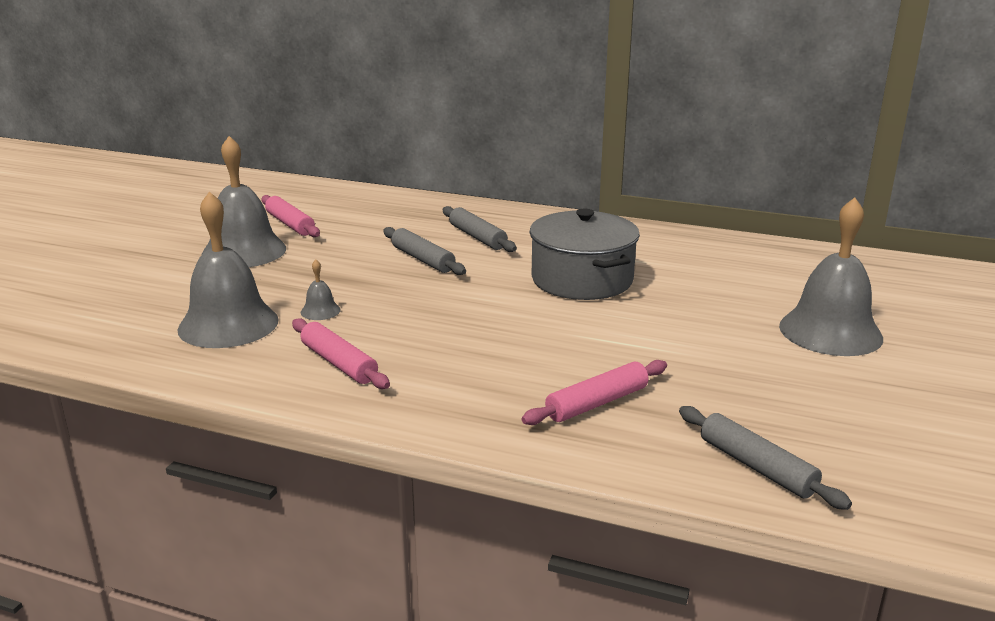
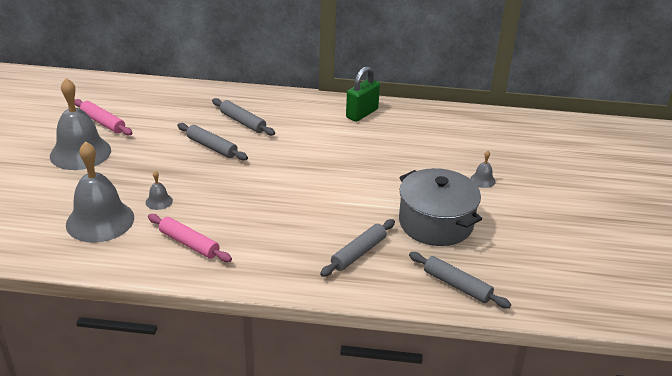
camera: 15 degrees left, 10 degrees up
(582, 279) = (323, 154): grey pot -> grey pot (436, 223)
(597, 403) = (358, 253): pink rolling pin -> grey rolling pin
(654, 241) = (362, 113): none -> green padlock
(830, 331) = (482, 180): grey bell -> grey bell, size x0.42

